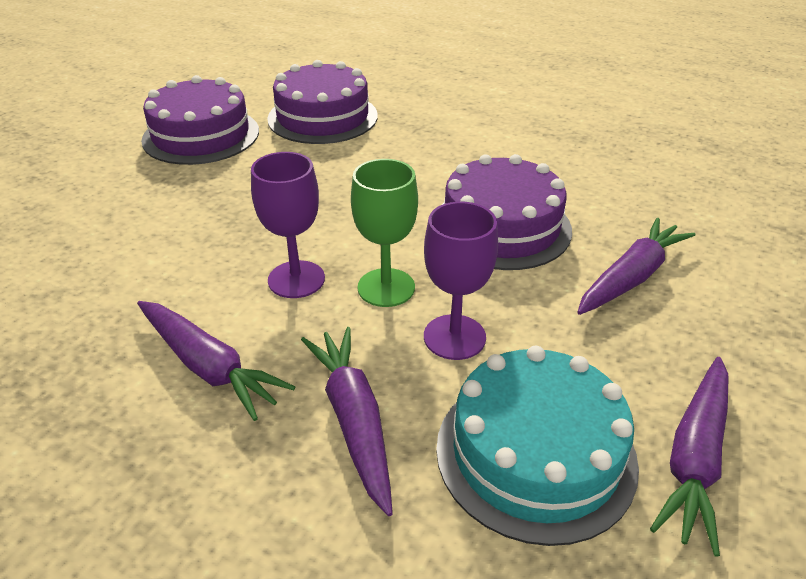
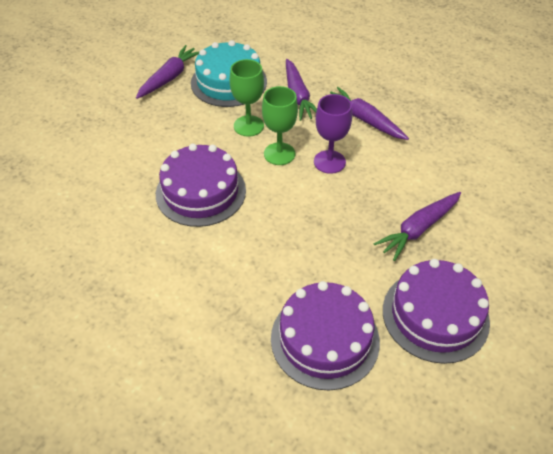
camera: 175 degrees left, 10 degrees up
(454, 337) = (248, 126): purple goblet -> green goblet
(631, 277) = (142, 152): purple carrot -> purple carrot (418, 229)

